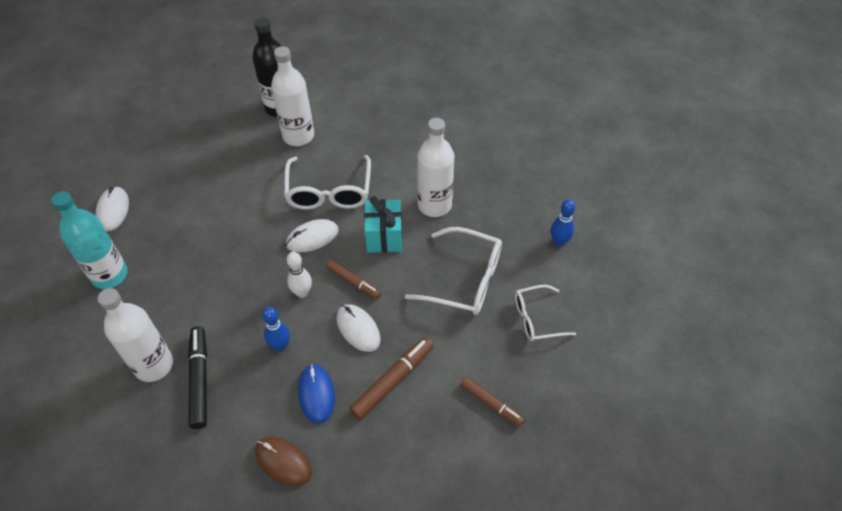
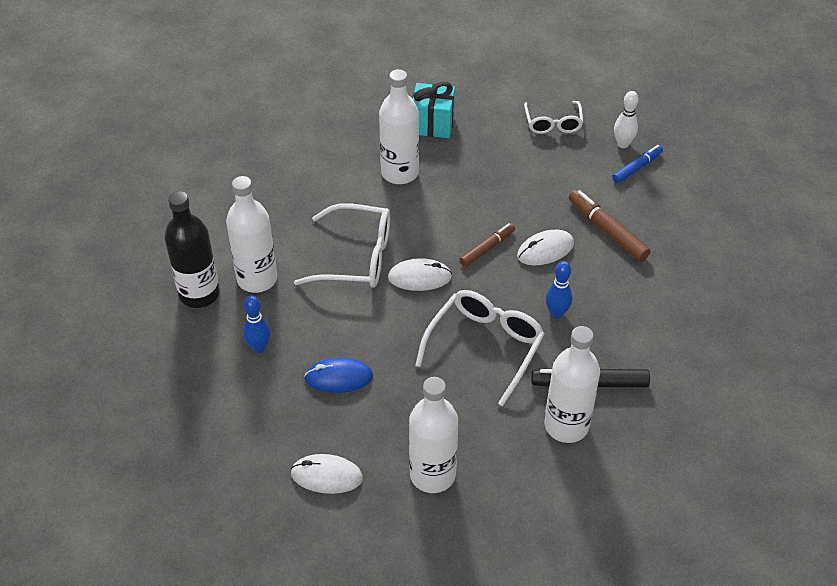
camera: 80 degrees left, 5 degrees down
(109, 275) = (432, 474): turquoise bottle -> white bottle
(283, 462) = (685, 318): brown mouse -> none
(302, 293) = (493, 291): white bowling pin -> white bowling pin (623, 144)
(312, 237) = (419, 277): white mouse -> white mouse turned 75 degrees counterclockwise
(316, 394) = (616, 288): blue mouse -> blue mouse (339, 377)
(384, 237) = (433, 217): turquoise gift -> turquoise gift (432, 124)
(464, 279) = (500, 165): white glasses -> white glasses (484, 347)
(491, 403) = (637, 167): brown marker -> blue marker
(559, 242) = (469, 93): blue bowling pin -> blue bowling pin (259, 347)

